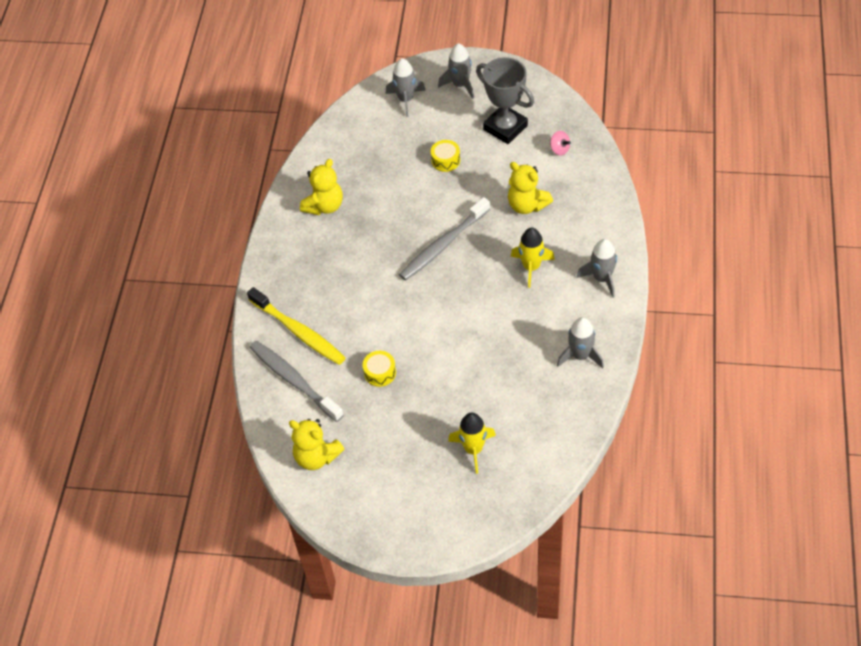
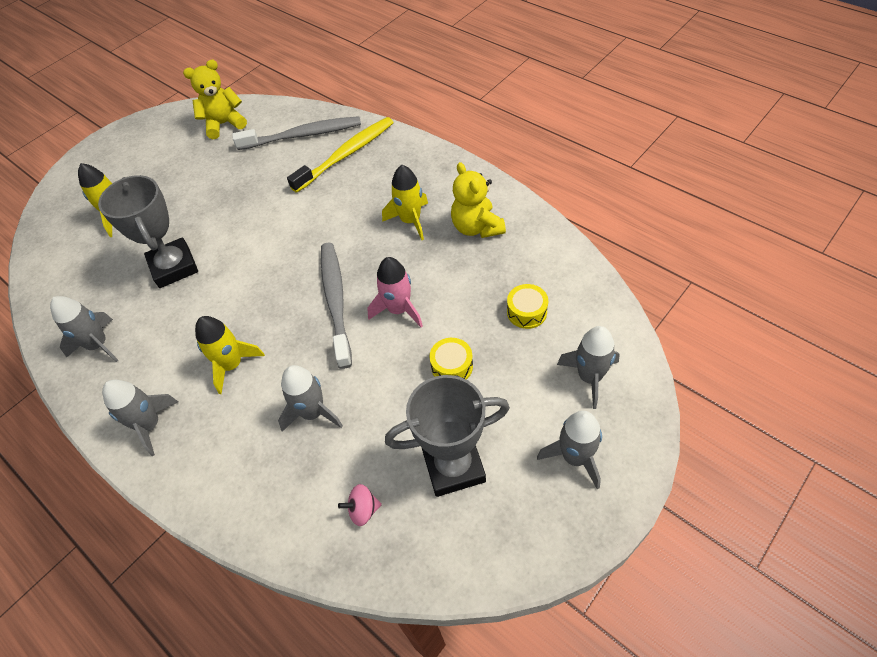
camera: 125 degrees right, 0 degrees up
(299, 332) = (346, 154): yellow toothbrush -> yellow toothbrush turned 150 degrees clockwise
(343, 246) = (410, 221): none -> yellow rocket
(380, 372) = (250, 189): yellow drum -> yellow drum (526, 312)
(424, 208) = (399, 309): none -> pink rocket
(488, 364) = (174, 267): none -> grey trophy
(527, 205) = (313, 413): yellow teddy bear -> grey rocket

